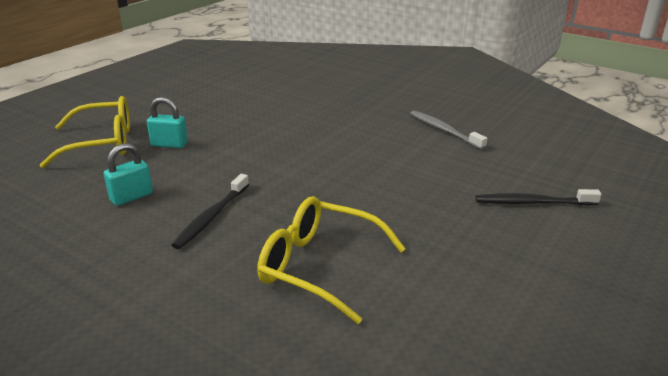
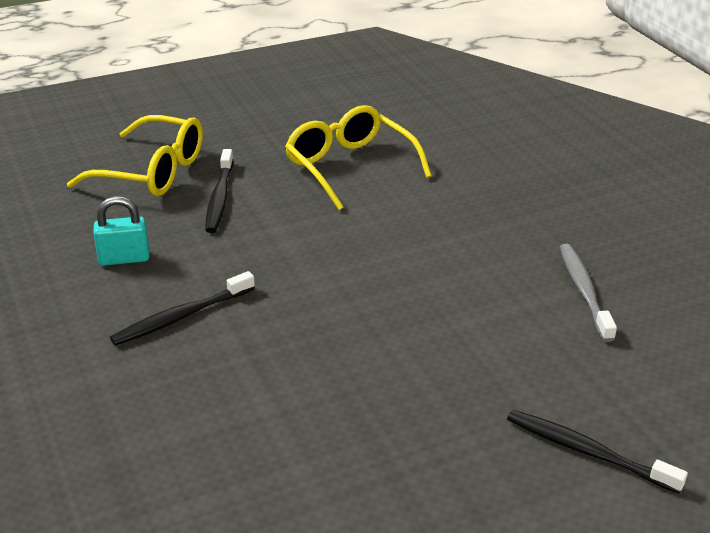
camera: 30 degrees right, 5 degrees up
(169, 144) = (220, 197): turquoise padlock -> black toothbrush
(319, 266) = (235, 428): yellow glasses -> yellow glasses (349, 167)

